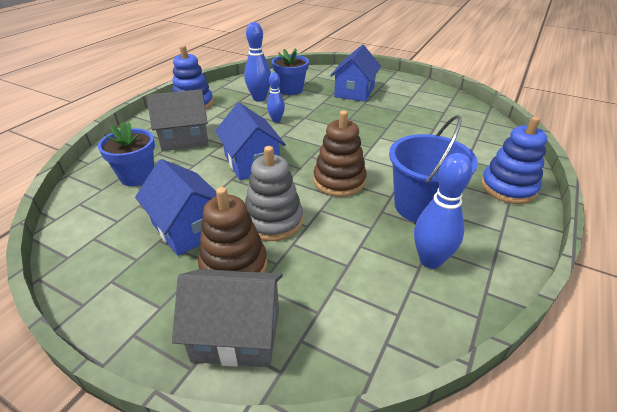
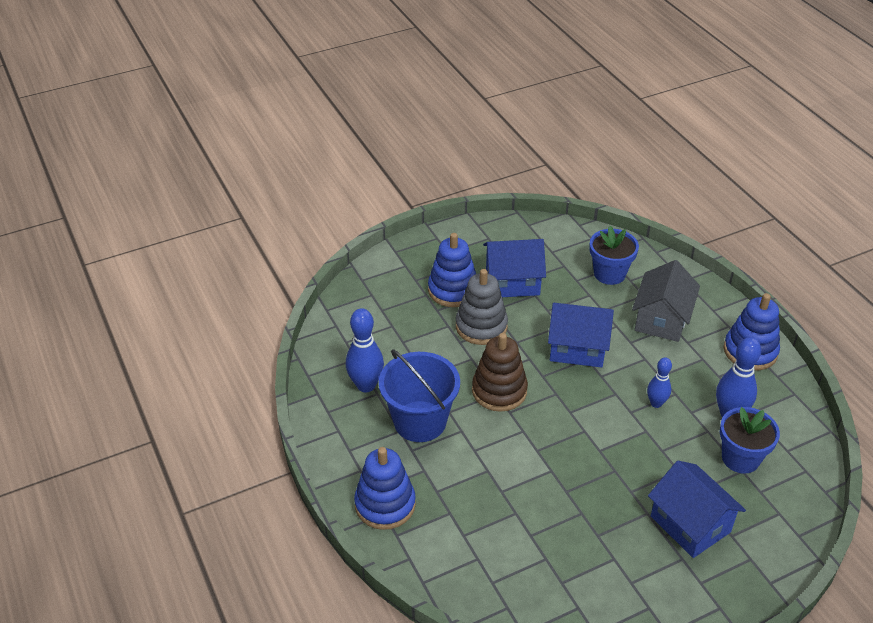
camera: 125 degrees right, 5 degrees up
(234, 266) = (453, 290): brown stacking toy -> blue stacking toy
(237, 333) = (400, 273): grey house -> none

